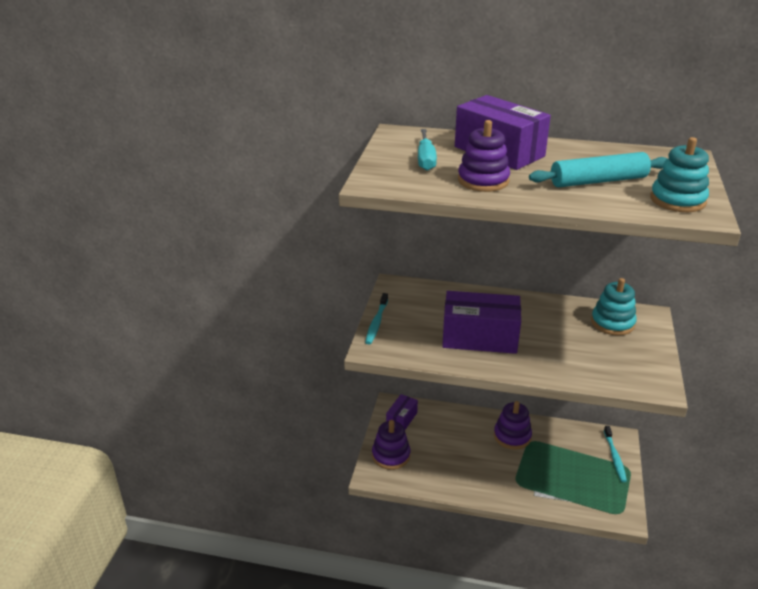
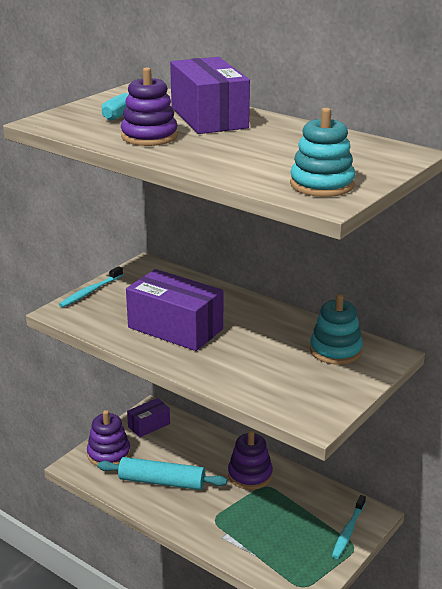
camera: 25 degrees right, 5 degrees down
(598, 181) = (266, 156): turquoise rolling pin -> turquoise rolling pin (161, 482)

